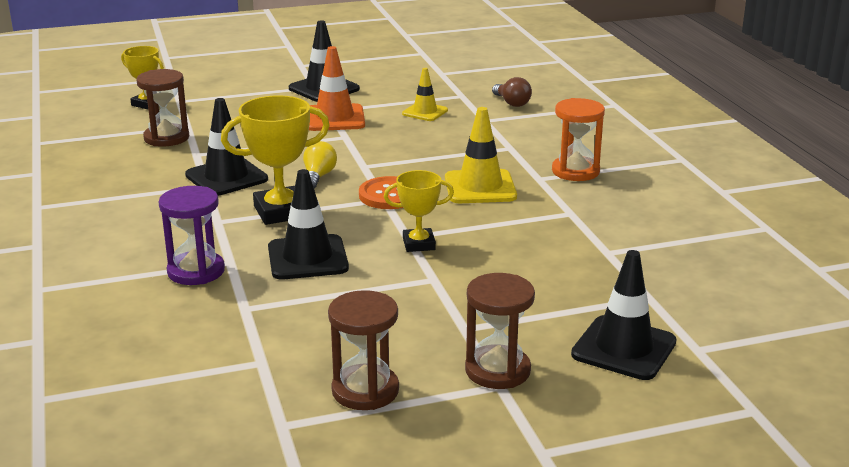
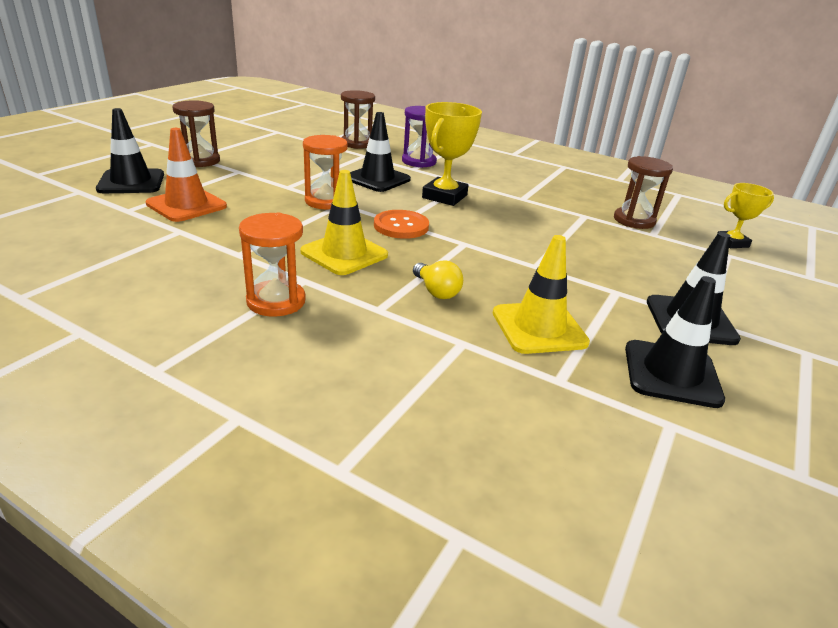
camera: 135 degrees right, 5 degrees up
(226, 177) = (525, 206): black traffic cone -> black traffic cone (671, 373)
(318, 177) = (475, 224): yellow light bulb -> yellow light bulb (436, 291)
(334, 118) = (588, 283): orange traffic cone -> orange traffic cone (186, 205)
(365, 390) = (257, 144): brown hourglass -> brown hourglass (357, 143)
(419, 244) = (326, 201): yellow trophy -> orange hourglass
(425, 112) = (539, 328): yellow traffic cone -> yellow traffic cone, size x1.59
(512, 103) = (482, 394): brown light bulb -> none

